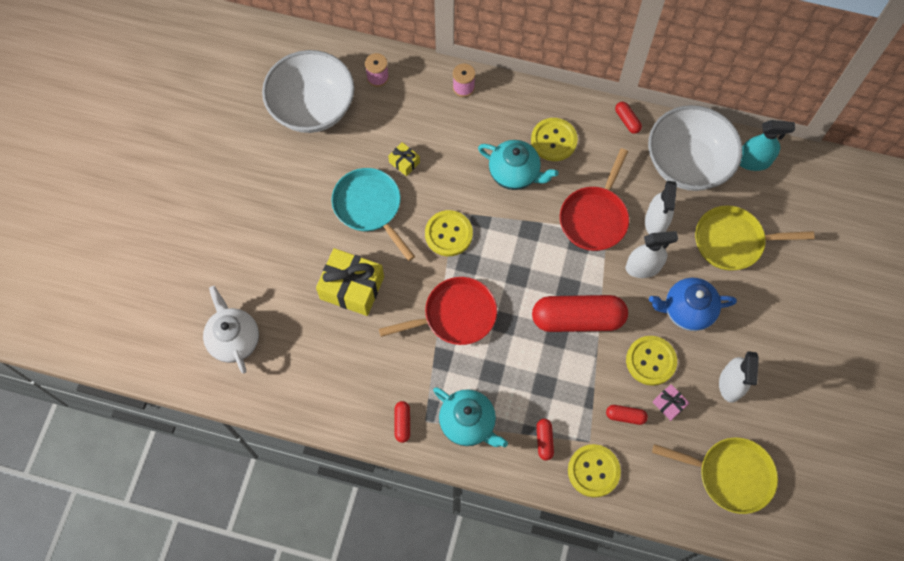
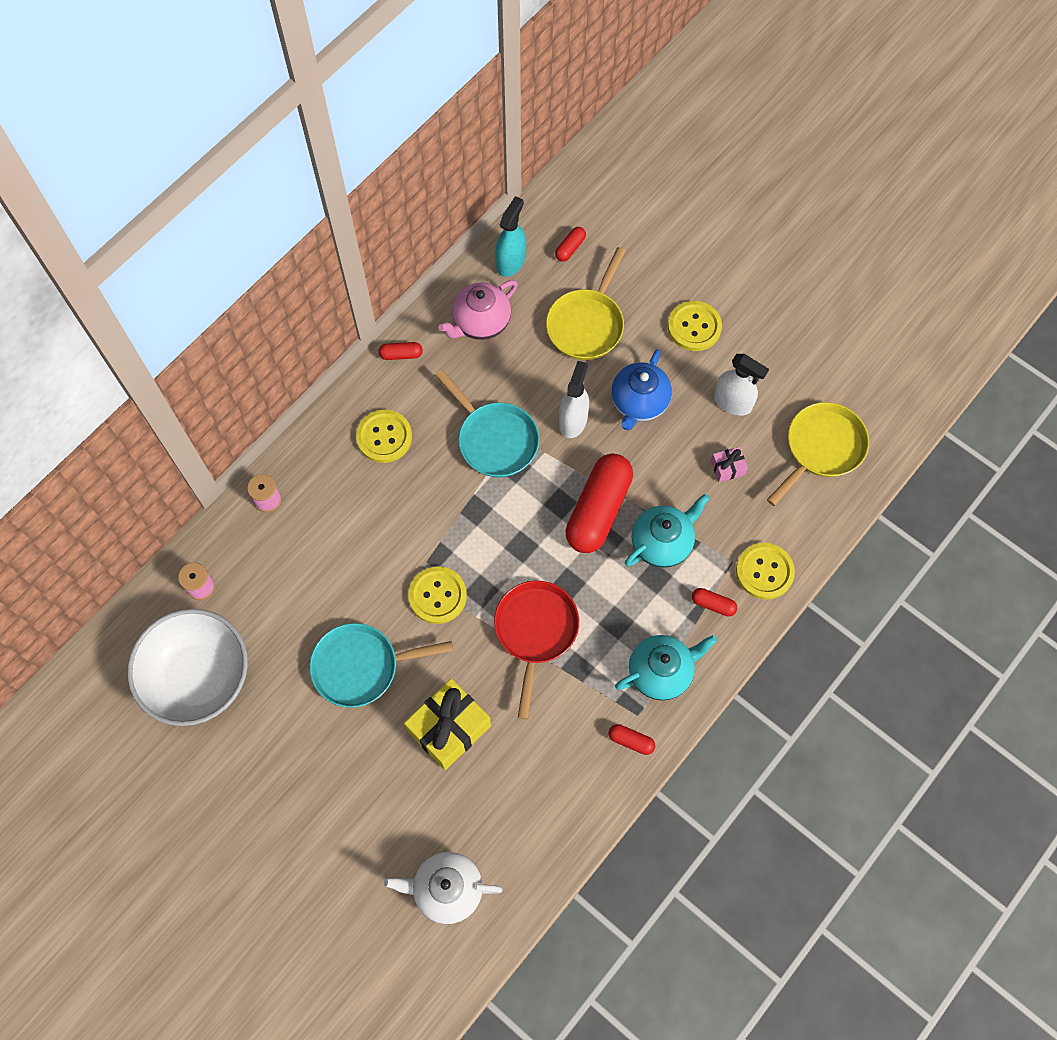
camera: 65 degrees left, 0 degrees up
(404, 162) = (326, 604): yellow gift -> none
(515, 174) = (402, 495): turquoise teapot -> turquoise teapot (662, 543)
(595, 217) = (494, 439): red pan -> turquoise pan
(625, 416) = (722, 514): red capsule -> red capsule (570, 248)
(651, 361) = (675, 462): yellow button -> yellow button (694, 327)
(656, 222) = (530, 384): white spray bottle -> none
(687, 163) = (480, 322): white bowl -> pink teapot

